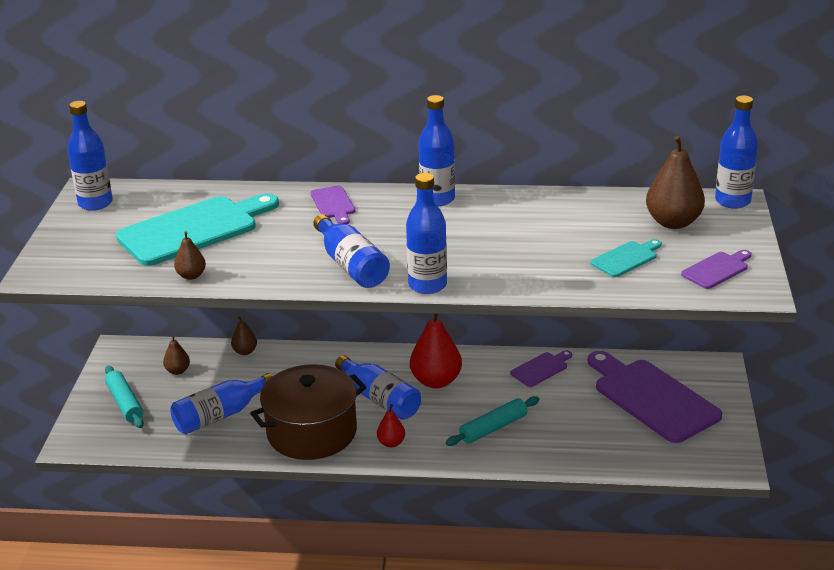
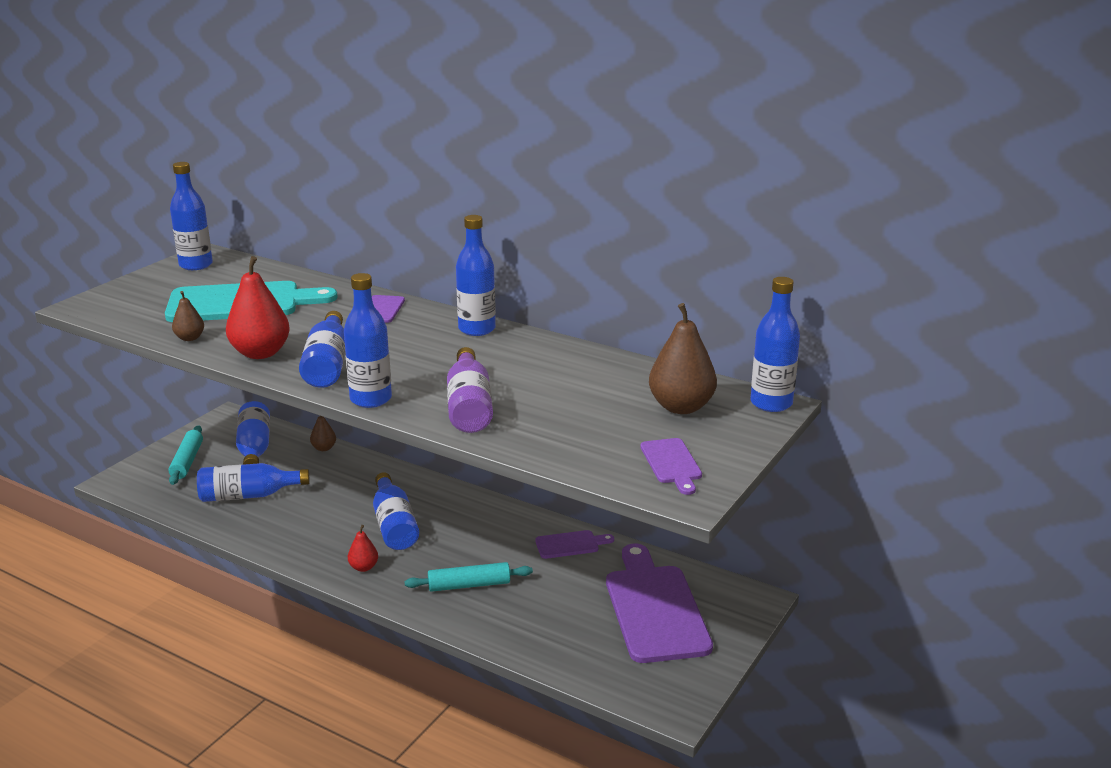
camera: 25 degrees right, 5 degrees down
(177, 371) = (254, 448): brown pear -> blue bottle
(312, 432) = (306, 534): brown pot -> none
(436, 381) = (460, 525): red pear -> red pear (260, 353)
(515, 268) = (469, 406): none -> purple bottle
(626, 258) = (589, 427): turquoise cutting board -> none
(717, 269) = (671, 464): purple cutting board -> purple cutting board turned 90 degrees clockwise

